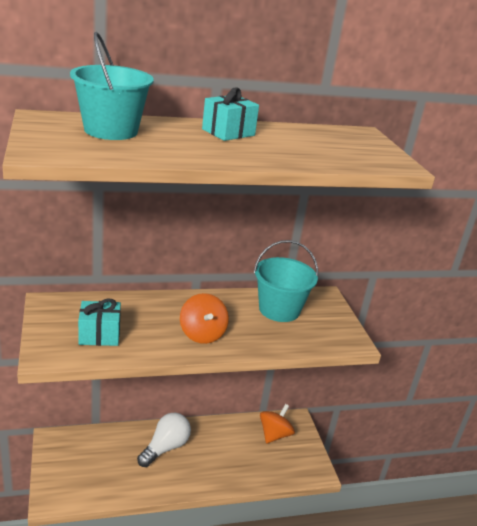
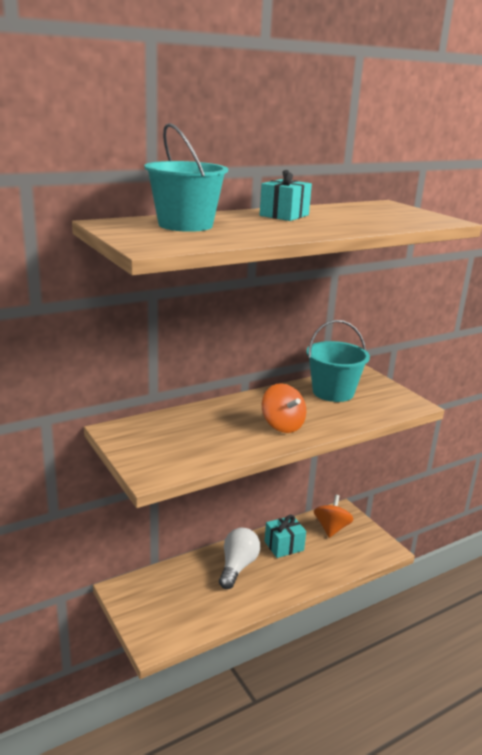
camera: 15 degrees left, 5 degrees down
(99, 335) = (188, 446): turquoise gift -> turquoise gift (284, 546)

